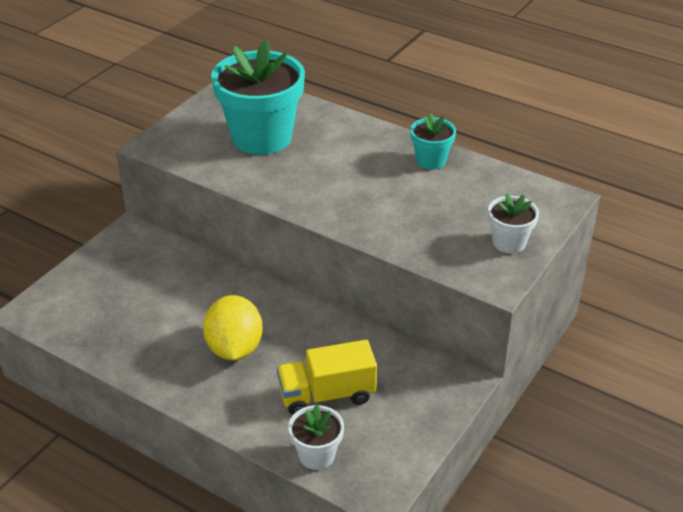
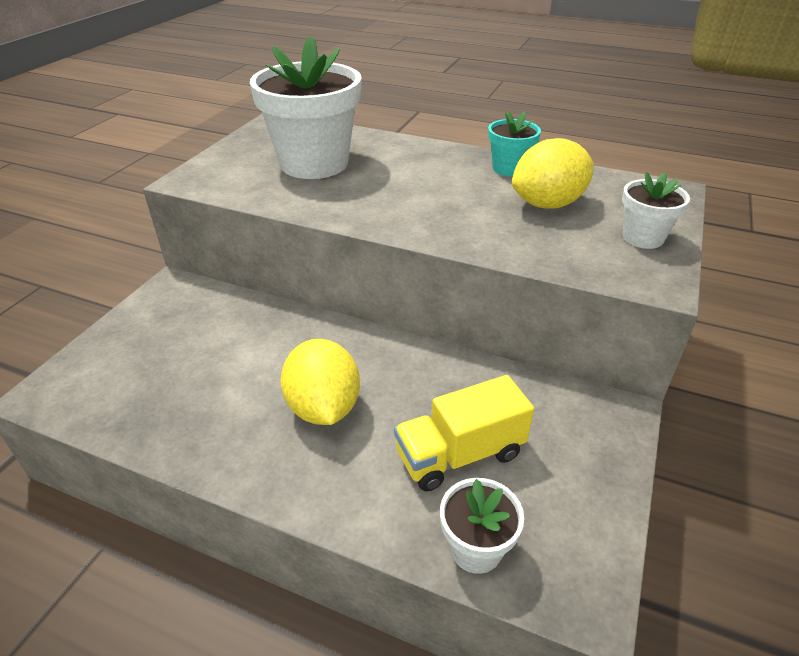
camera: 10 degrees left, 0 degrees up
(261, 137) = (314, 163): turquoise flower pot -> white flower pot
(447, 202) = (548, 204): none -> yellow lemon

